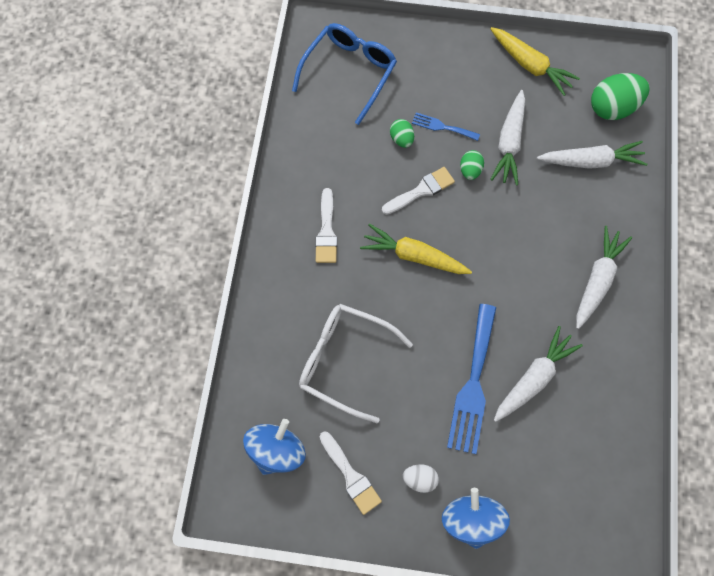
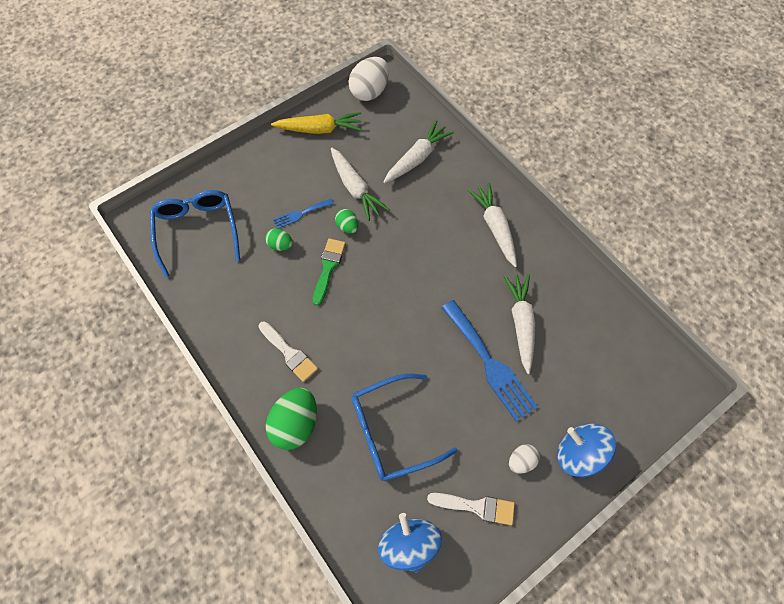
camera: 45 degrees left, 5 degrees down
(345, 361) = (392, 431): white glasses -> blue glasses
(414, 256) = (367, 315): yellow carrot -> none
(421, 190) = (328, 267): white brush -> green brush
(609, 66) = (370, 92): none -> white egg
(612, 108) = (397, 115): green egg -> green egg (296, 423)

